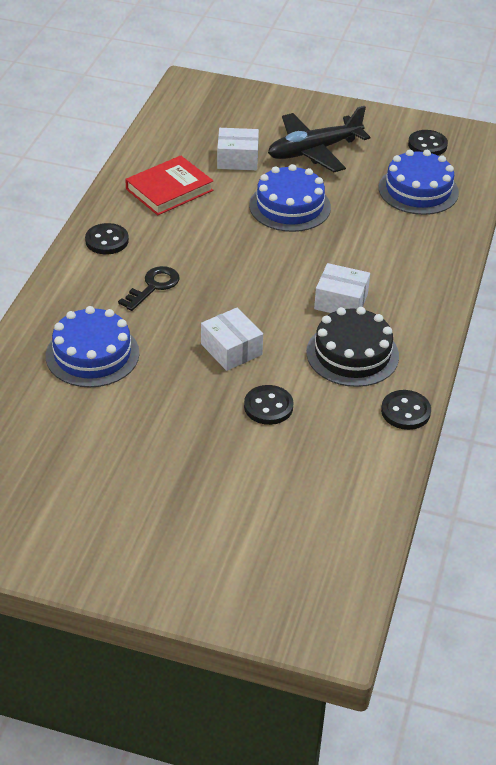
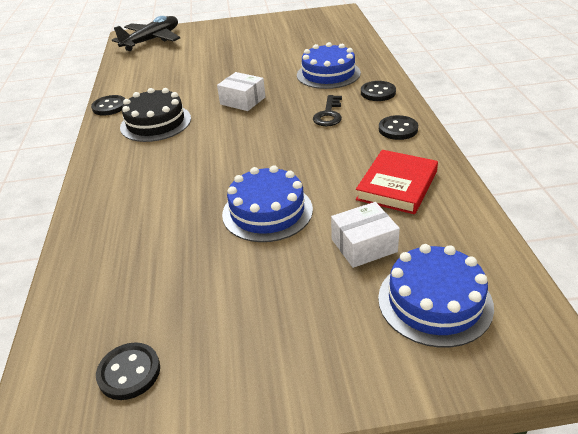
camera: 160 degrees right, 5 degrees down
(268, 406) = (200, 85): black button -> black button (378, 92)
(314, 151) = (283, 294): black plane -> black plane (152, 40)
(341, 301) = (177, 150): white box -> none
(418, 190) = (130, 285): blue cake -> blue cake (434, 301)

